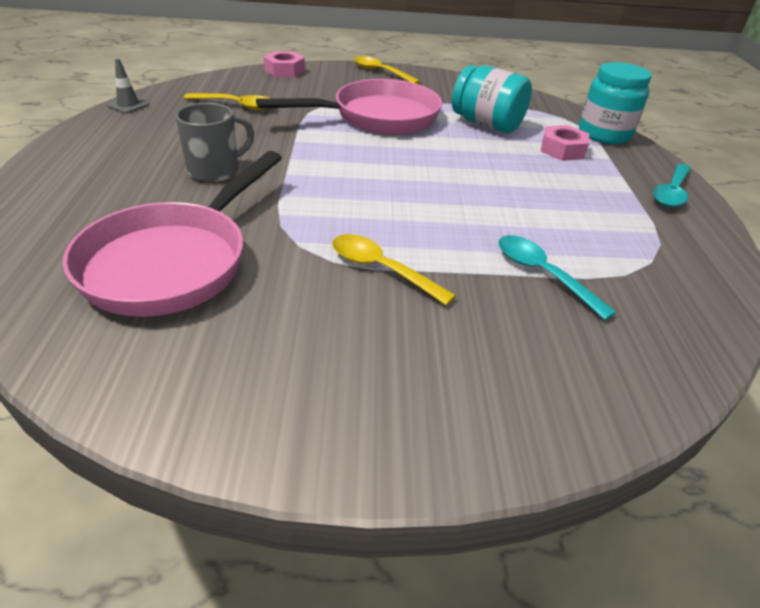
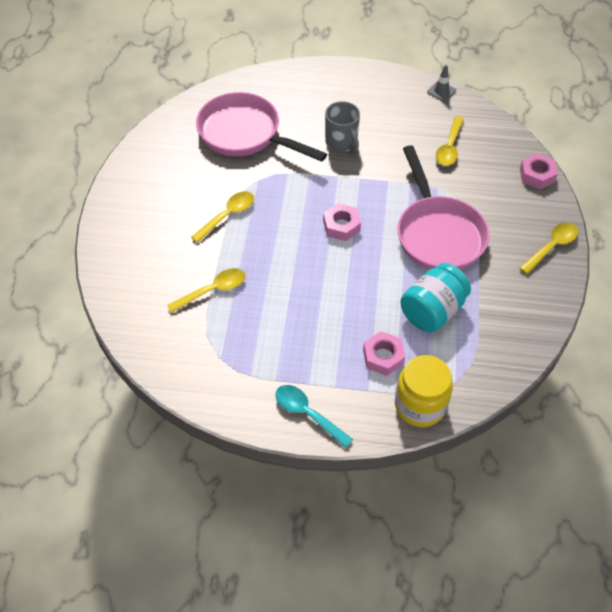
camera: 100 degrees right, 15 degrees up
(380, 172) = (341, 226): none -> pink nut
(543, 274) = (213, 290): turquoise spoon -> yellow spoon
(604, 134) = (420, 405): turquoise jar -> yellow jar

